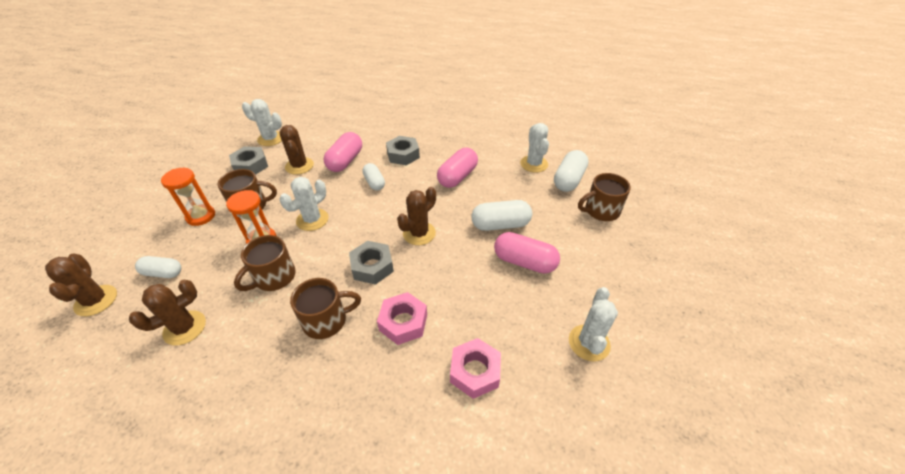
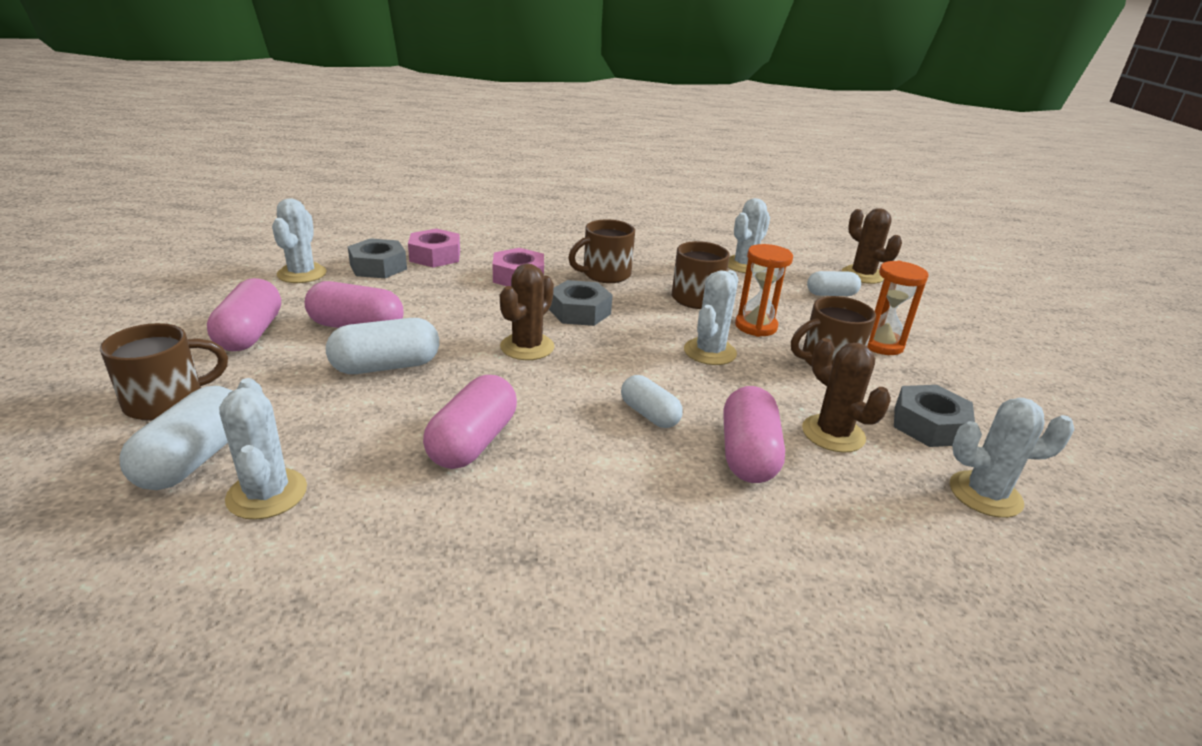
camera: 165 degrees right, 15 degrees down
(185, 328) = (744, 265): brown cactus -> white cactus
(403, 155) = (622, 484): grey nut -> grey nut (378, 267)
(589, 260) = (250, 334): none -> pink capsule

